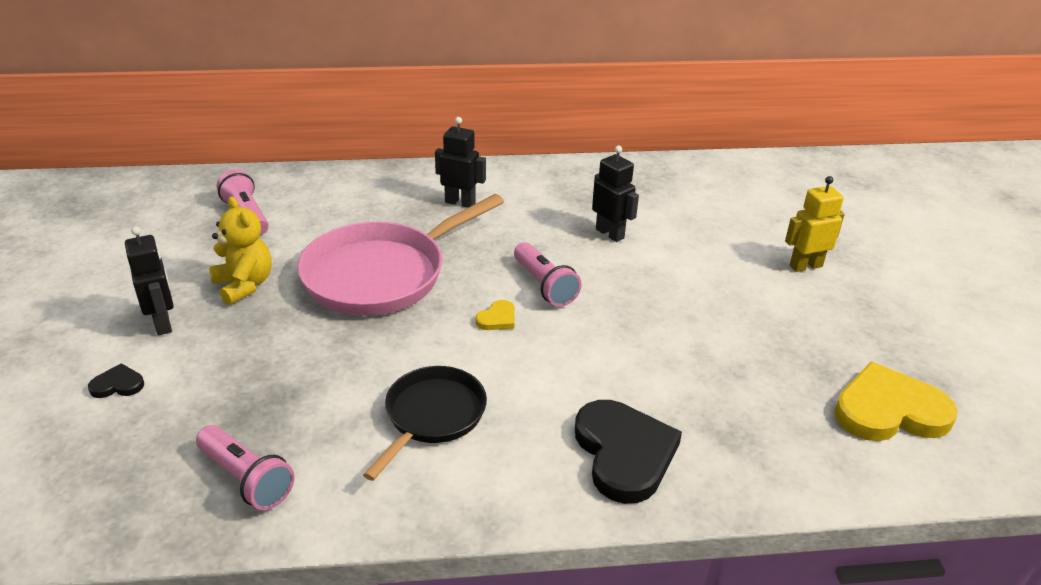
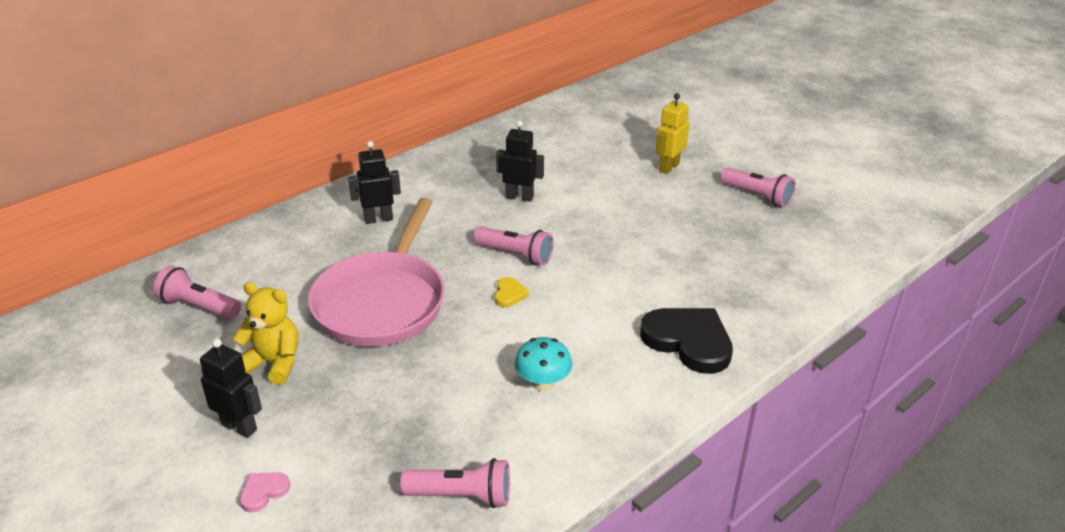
camera: 35 degrees left, 0 degrees up
(118, 385) = (263, 492): black heart -> pink heart
(432, 417) = (543, 383): black pan -> turquoise mushroom
(883, 338) = (757, 196): none -> pink flashlight
(889, 410) = (802, 240): yellow heart -> none

